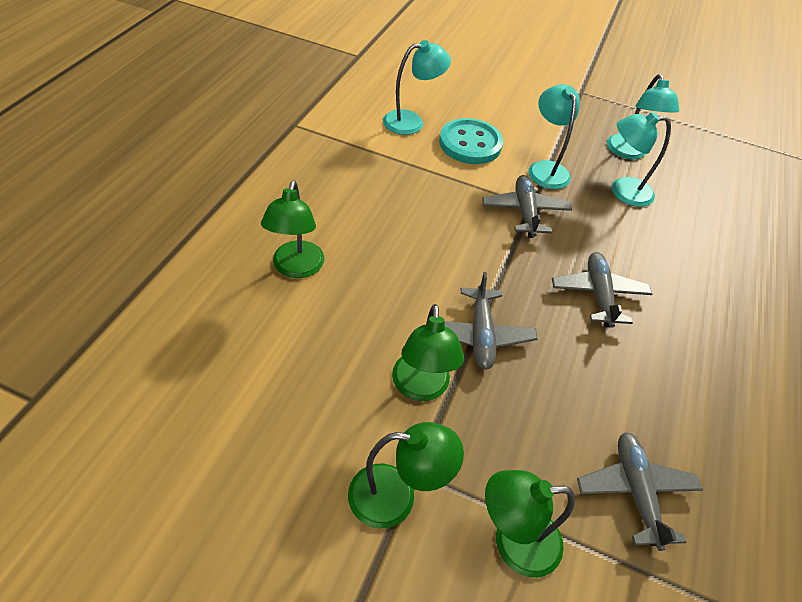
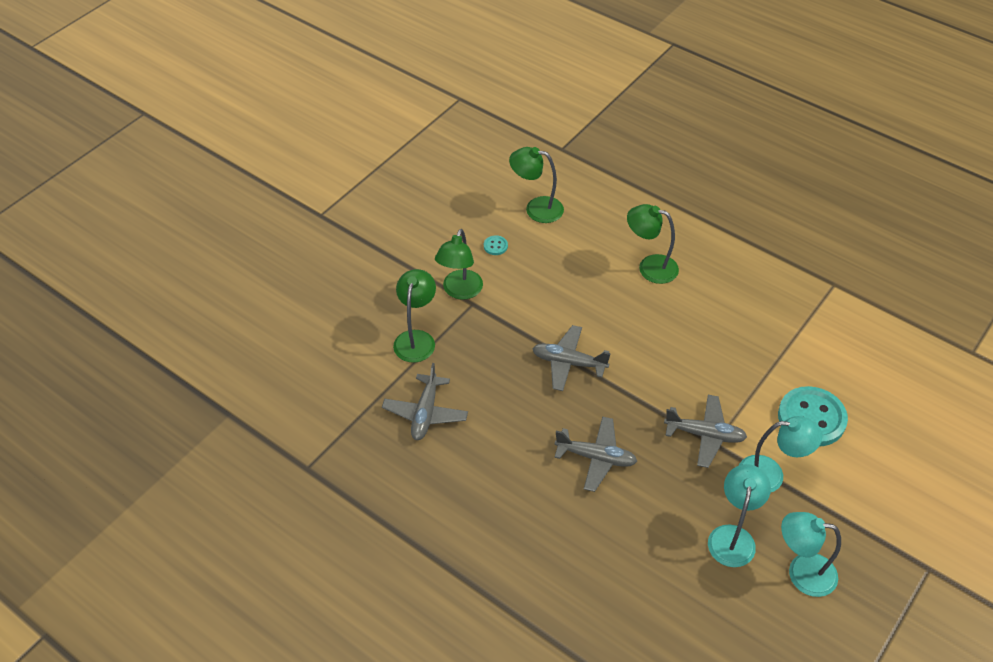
camera: 110 degrees right, 0 degrees up
(285, 462) = (495, 246): none -> turquoise button
(411, 121) = (847, 376): turquoise lamp -> none
(421, 388) = (531, 318): green lamp -> green lamp (536, 208)
(635, 491) = (425, 413): grey plane -> grey plane turned 90 degrees clockwise

